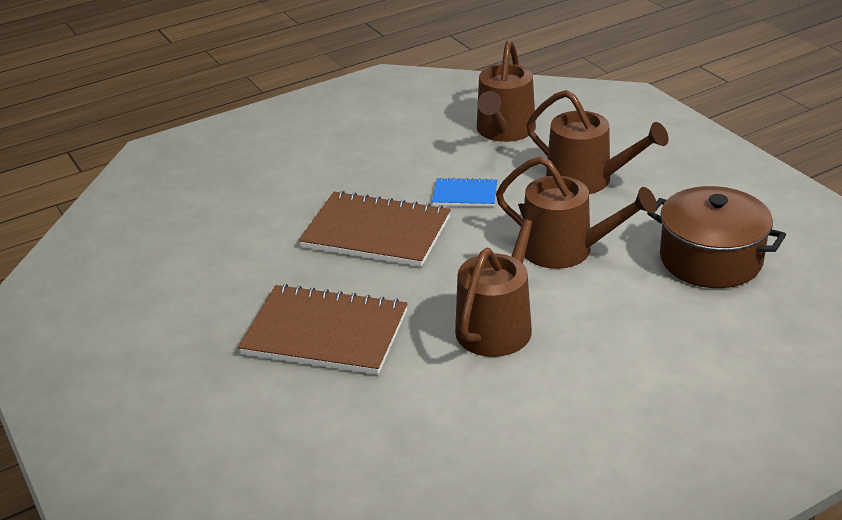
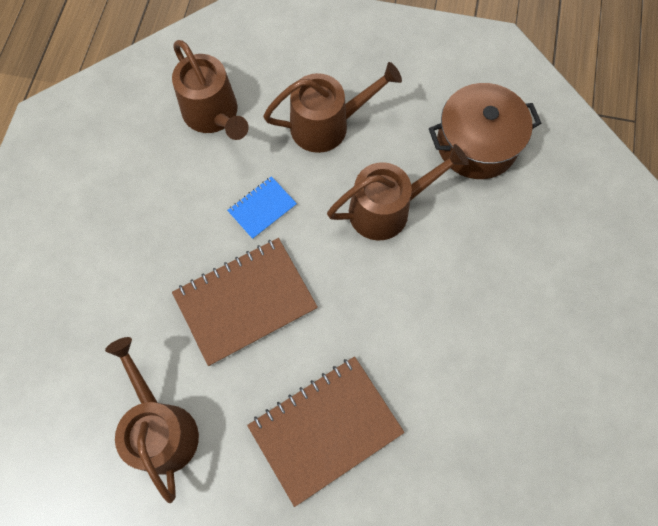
camera: 50 degrees left, 35 degrees up
(498, 324) = (420, 317): brown watering can -> brown watering can (162, 429)

